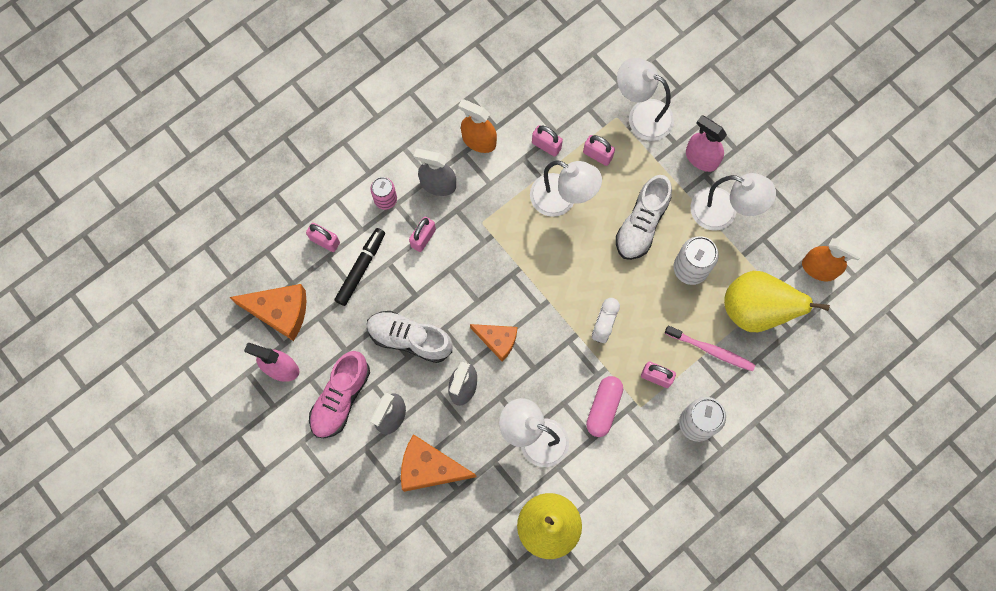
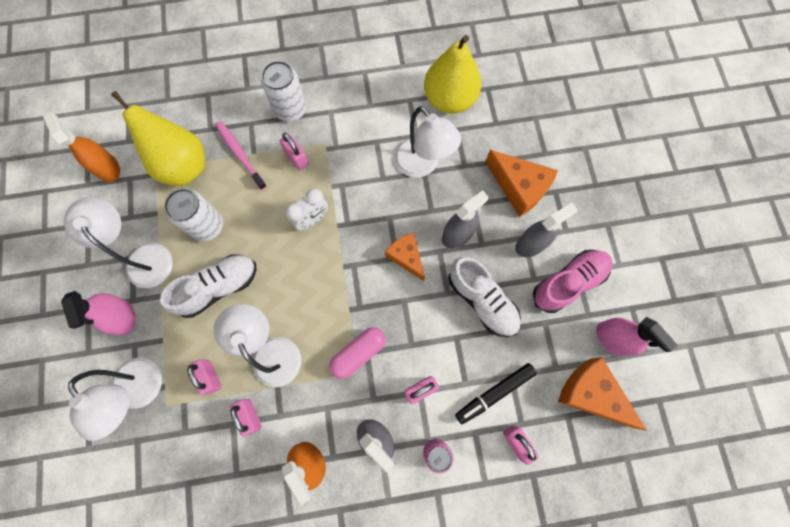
camera: 150 degrees left, 0 degrees up
(603, 408) = (353, 158): pink capsule -> pink capsule (358, 353)

